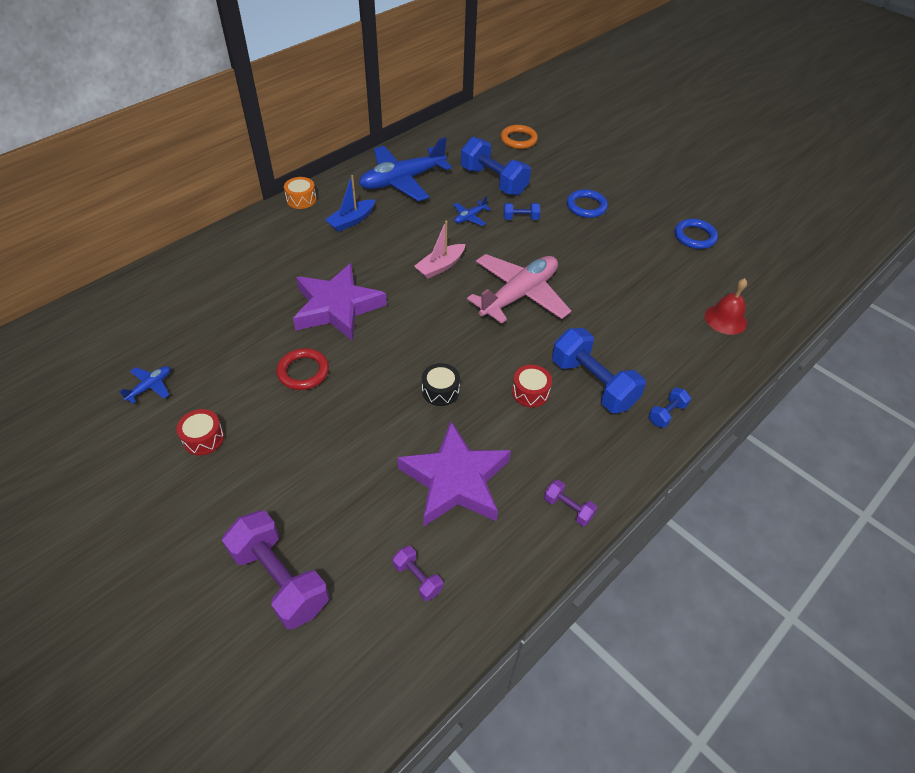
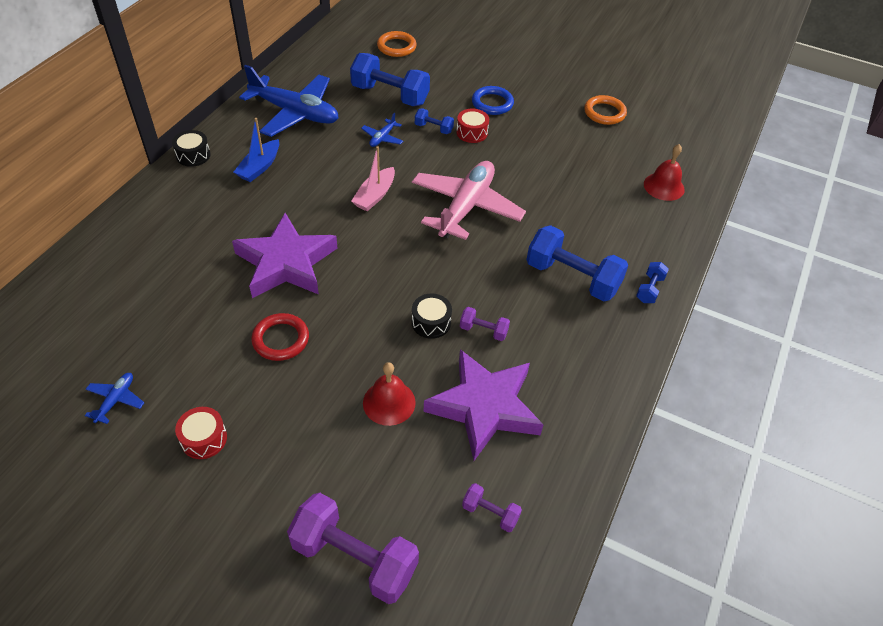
camera: 20 degrees left, 0 degrees up
(301, 199) = (193, 155): orange drum -> black drum
(371, 451) = (389, 402): none -> red bell
(402, 180) = (295, 113): blue plane -> blue plane turned 105 degrees counterclockwise
(520, 218) = (433, 128): blue dumbbell -> blue dumbbell turned 45 degrees clockwise
(530, 392) = (518, 301): red drum -> red drum (472, 132)
(568, 508) = (600, 403): purple dumbbell -> purple dumbbell (483, 330)
(694, 236) = (604, 113): blue ring -> orange ring

